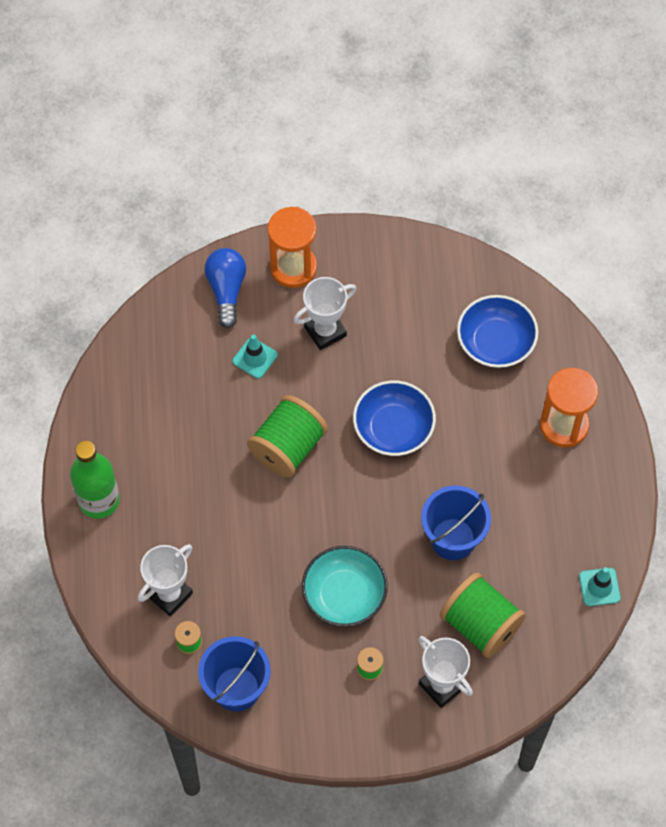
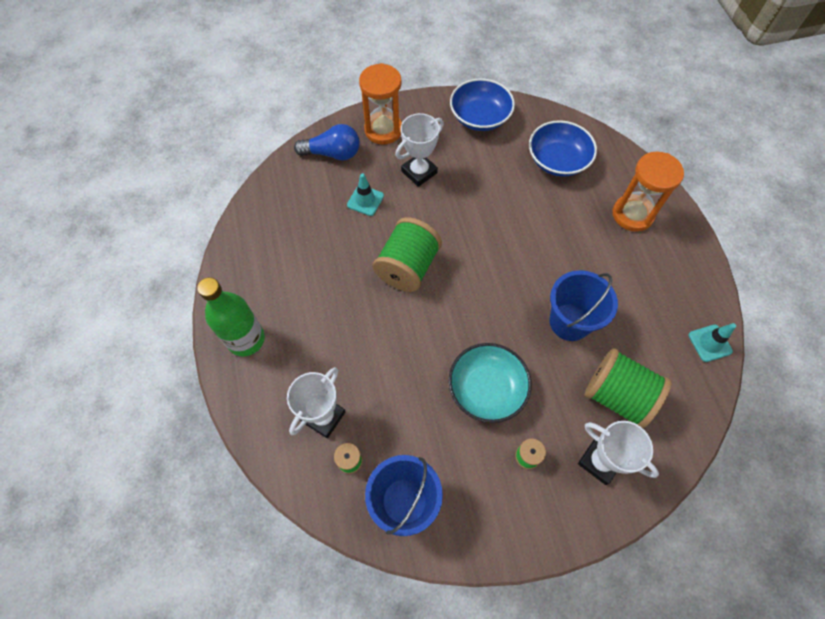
camera: 10 degrees left, 0 degrees up
(226, 290) = (333, 153): blue light bulb -> blue light bulb turned 105 degrees clockwise
(393, 428) = (493, 238): blue bowl -> blue bowl (480, 117)

